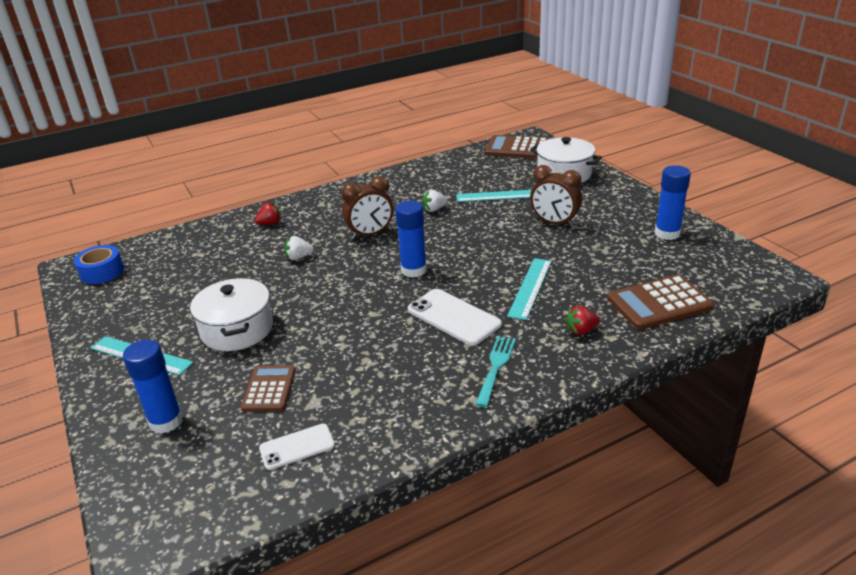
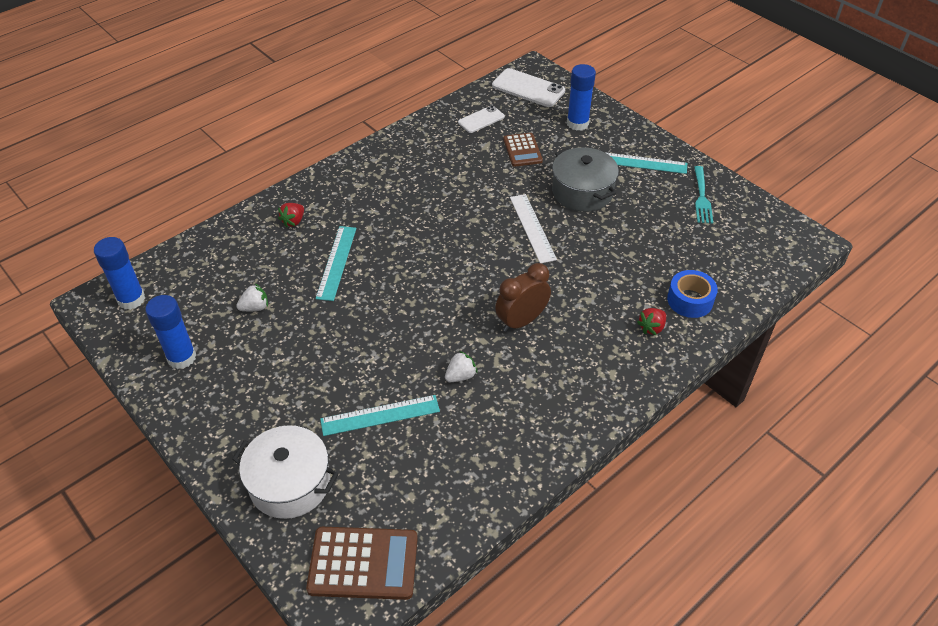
camera: 165 degrees right, 15 degrees up
(102, 272) = (769, 237): blue tape -> blue tape (690, 300)
(237, 329) = (582, 192): white pot -> grey pot
(299, 257) = (581, 277): white strawberry -> white strawberry (255, 307)
(316, 300) = (532, 228): none -> white ruler
(413, 270) = (454, 272): blue glue stick -> blue glue stick (131, 299)
(453, 317) = (402, 223): white phone -> white phone (528, 88)
(496, 367) = (361, 183): turquoise fork -> turquoise fork (702, 197)
(554, 223) = (309, 364): brown clock -> none
(581, 331) = (293, 221): red strawberry -> red strawberry turned 150 degrees clockwise
(659, 303) = (220, 257): brown calculator -> none

